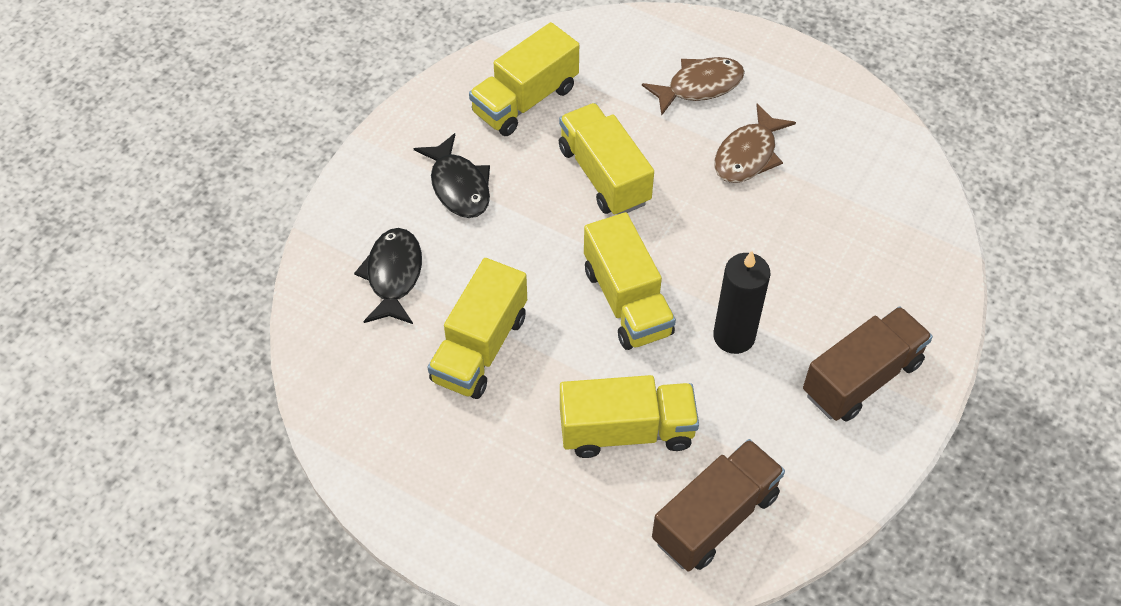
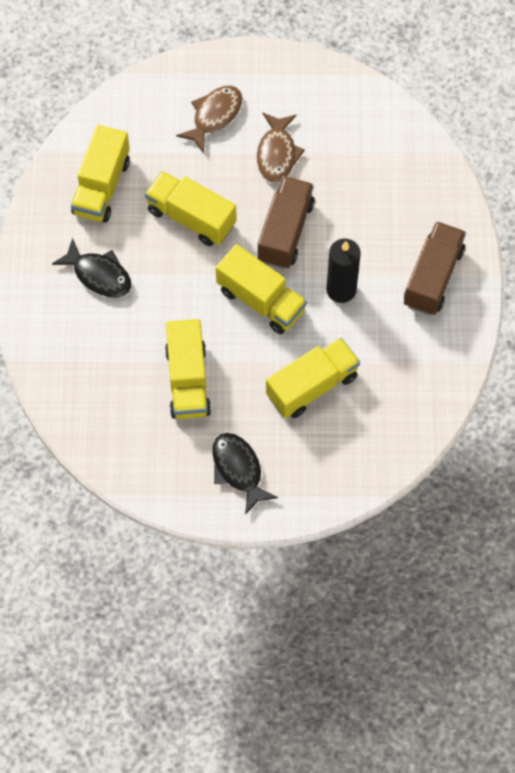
camera: 30 degrees left, 10 degrees up
(393, 275) = (99, 361): black fish -> black fish (238, 470)
(715, 518) = (395, 412): brown truck -> brown truck (285, 232)

